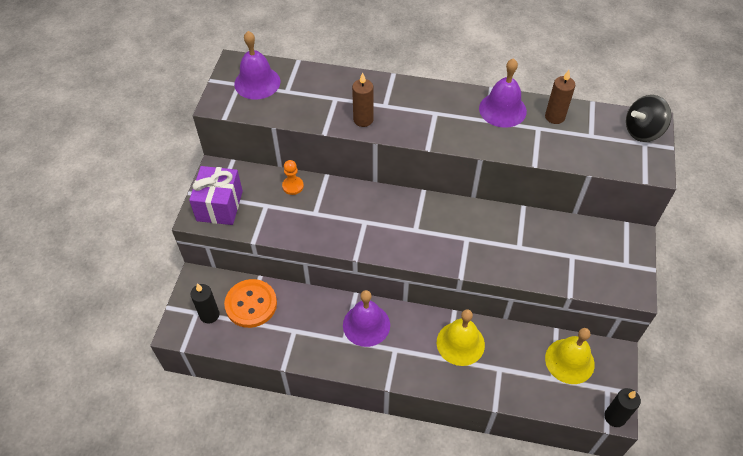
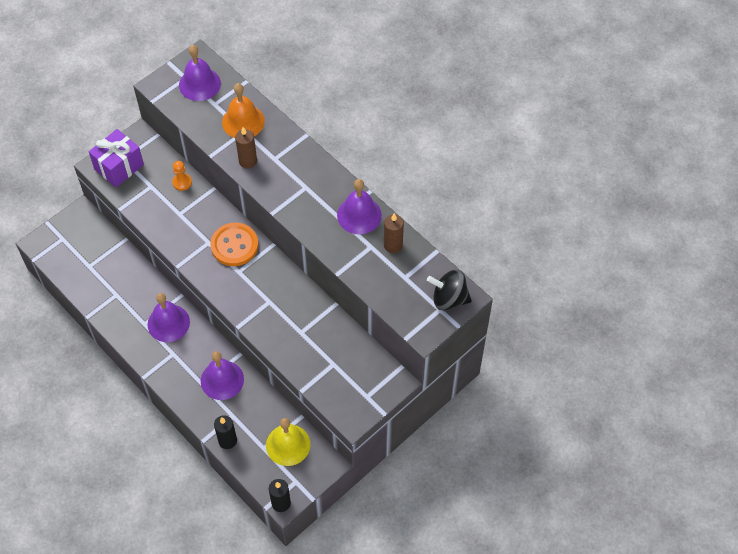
camera: 35 degrees right, 5 degrees up
(209, 315) = (69, 246): black candle -> black candle (227, 440)
(251, 304) = (103, 256): orange button -> orange button (234, 245)
(327, 91) = (243, 121): none -> orange bell
(460, 343) = (222, 380): yellow bell -> purple bell

